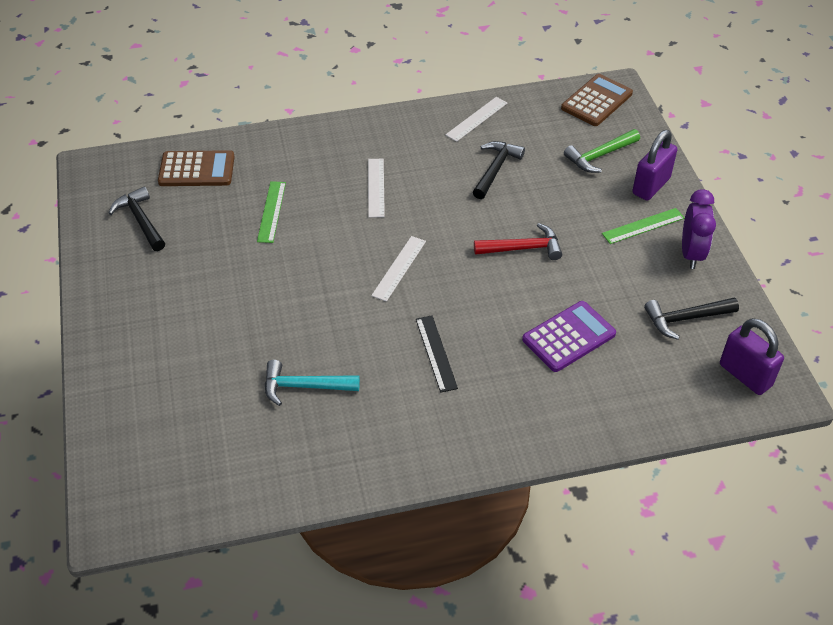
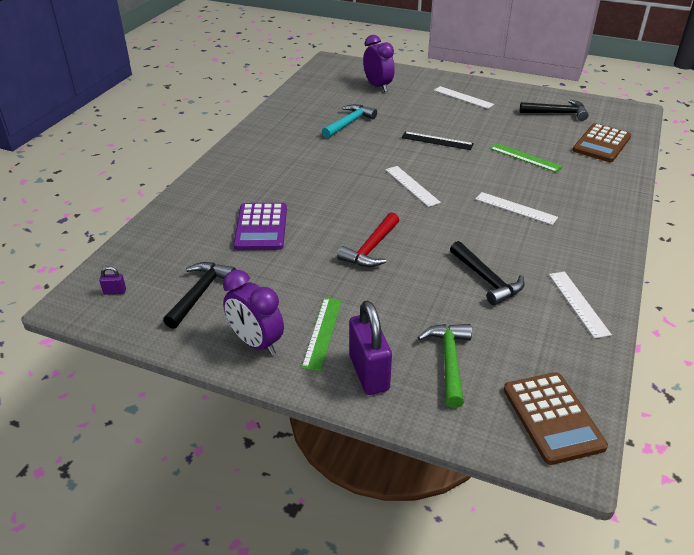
camera: 125 degrees right, 10 degrees down
(150, 313) = (463, 97): none -> white ruler
(172, 414) = (378, 86): none -> purple clock
(436, 353) = (318, 171): black ruler -> black ruler (437, 141)
(745, 375) = (115, 291): purple padlock -> purple padlock, size x0.41

